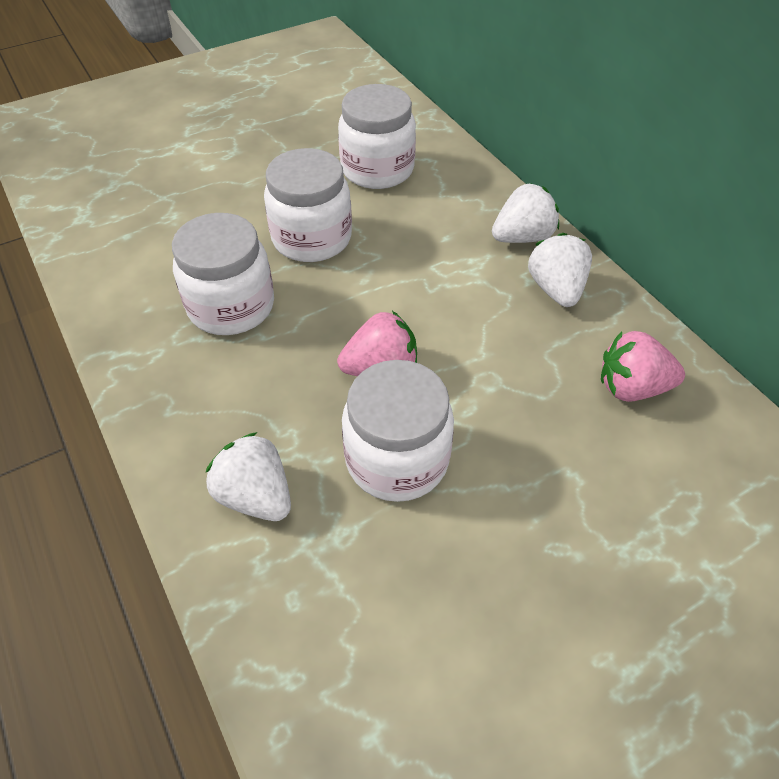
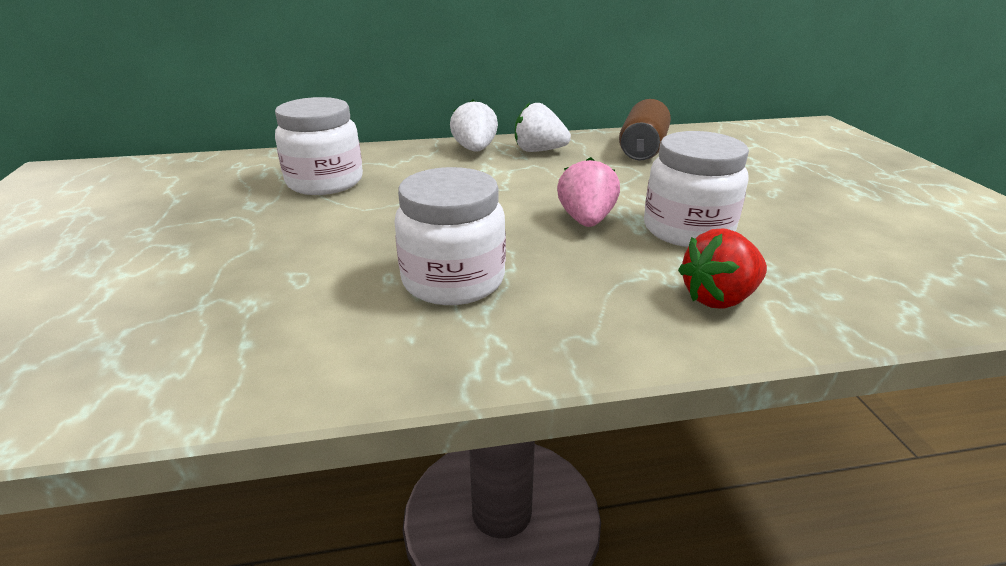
camera: 70 degrees left, 20 degrees down
(255, 496) = (719, 298): white strawberry -> red strawberry
(312, 238) = (389, 224): white jar -> none
(631, 387) = (642, 149): pink strawberry -> brown can

